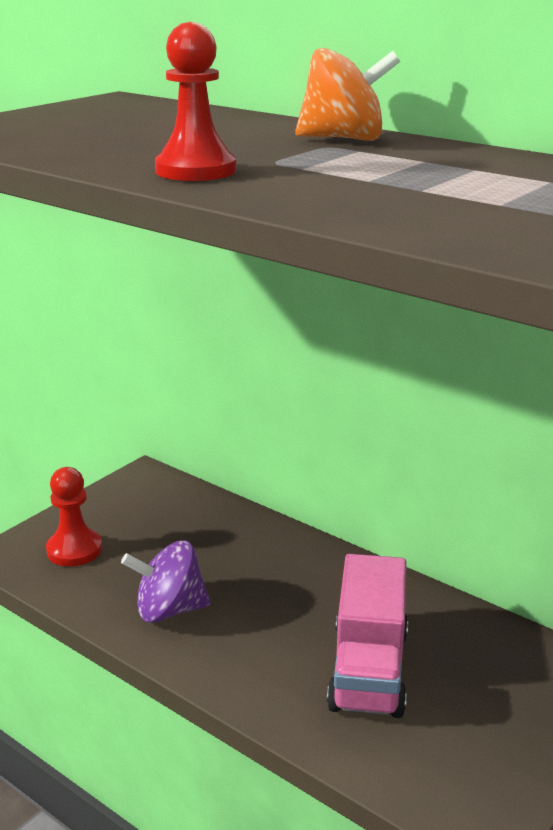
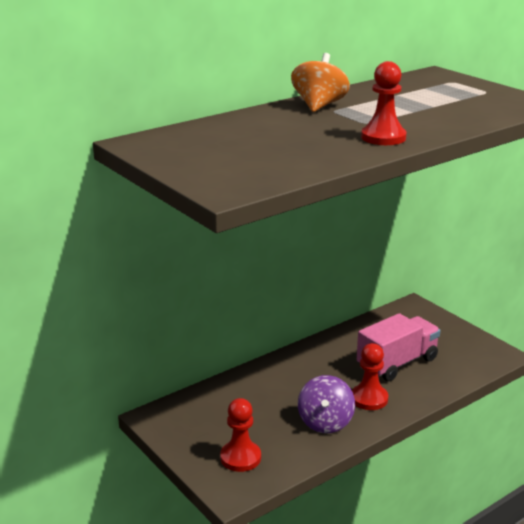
camera: 75 degrees left, 0 degrees up
(246, 647) = (369, 399): none -> red pawn
(368, 670) = (397, 363): pink truck -> pink truck turned 60 degrees counterclockwise

